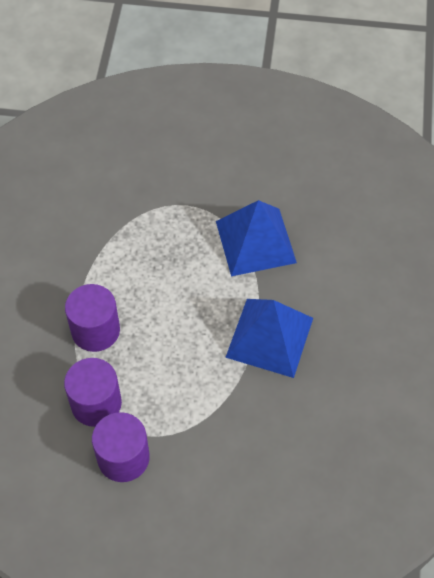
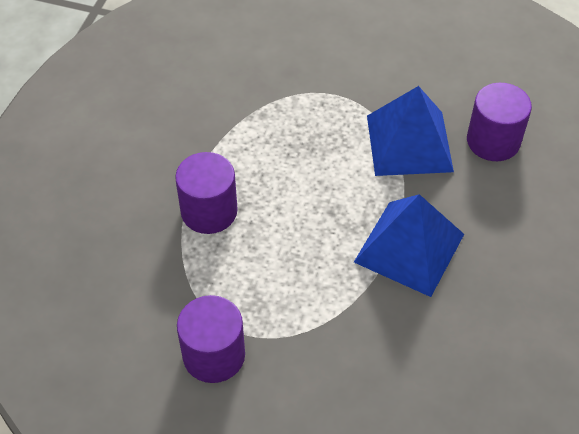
camera: 10 degrees right, 5 degrees down
(96, 403) = (194, 290): purple cylinder -> purple cylinder (493, 141)

